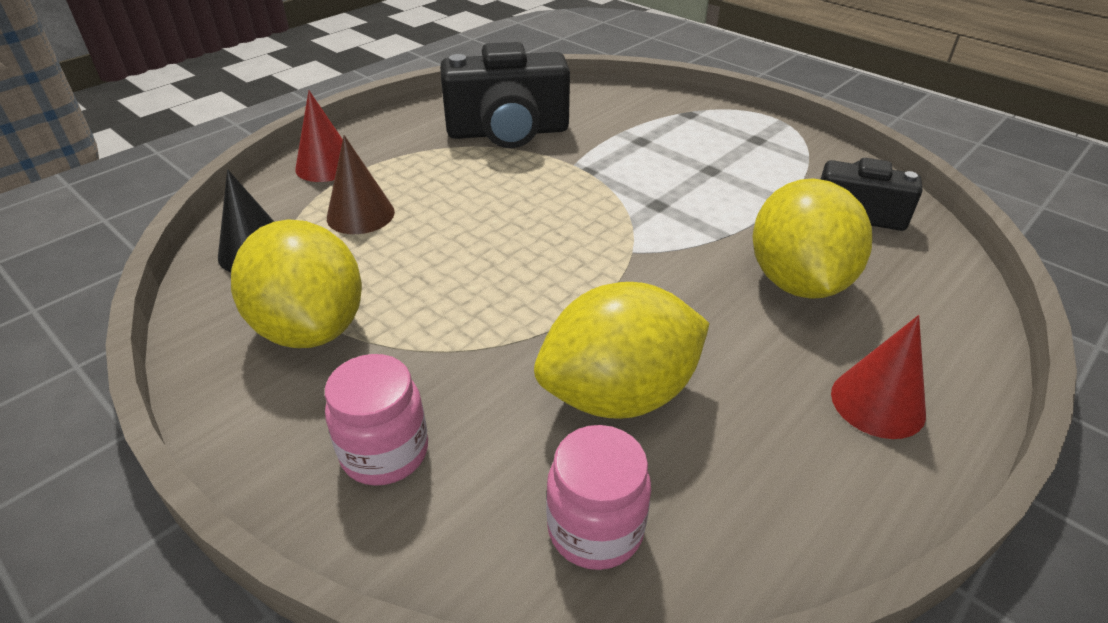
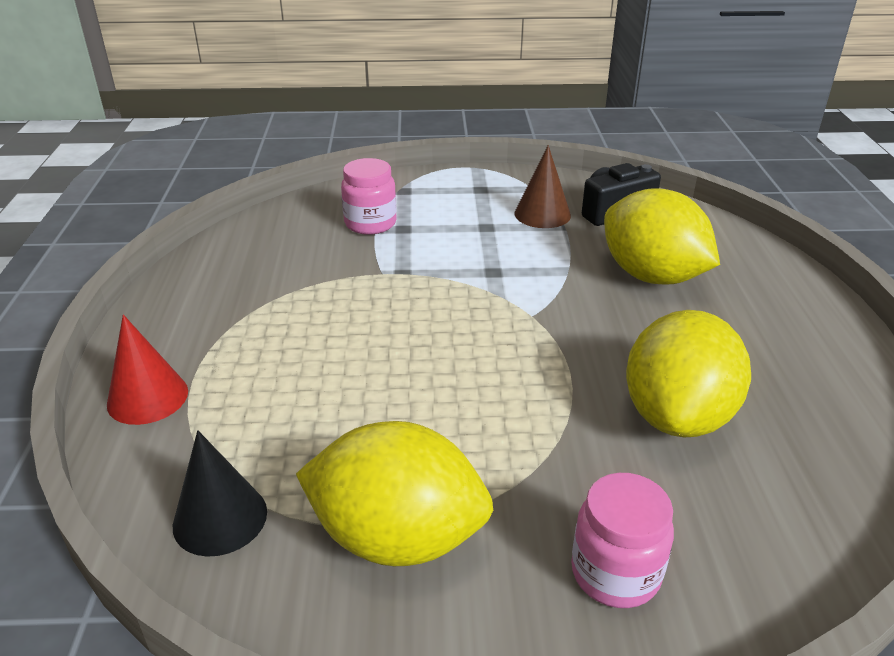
camera: 45 degrees left, 5 degrees down
(360, 215) = (268, 419): brown cone -> brown cone (542, 214)
(508, 132) = (281, 274): black camera -> none
(595, 529) = (794, 504): pink jar -> pink jar (370, 223)
(877, 403) = (791, 323): red cone -> none

